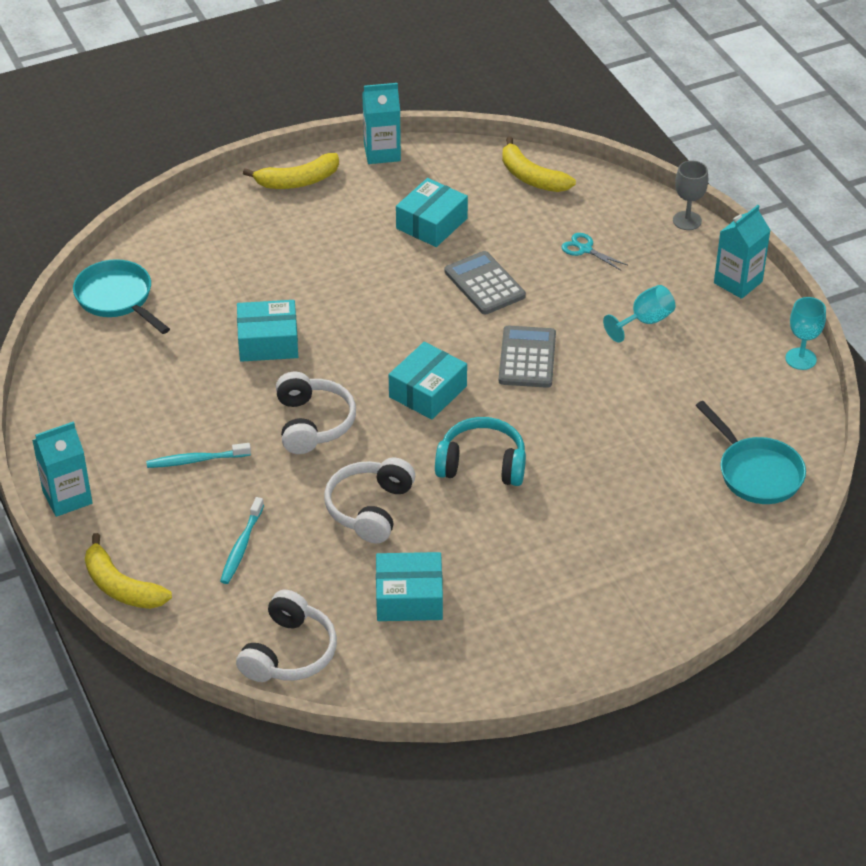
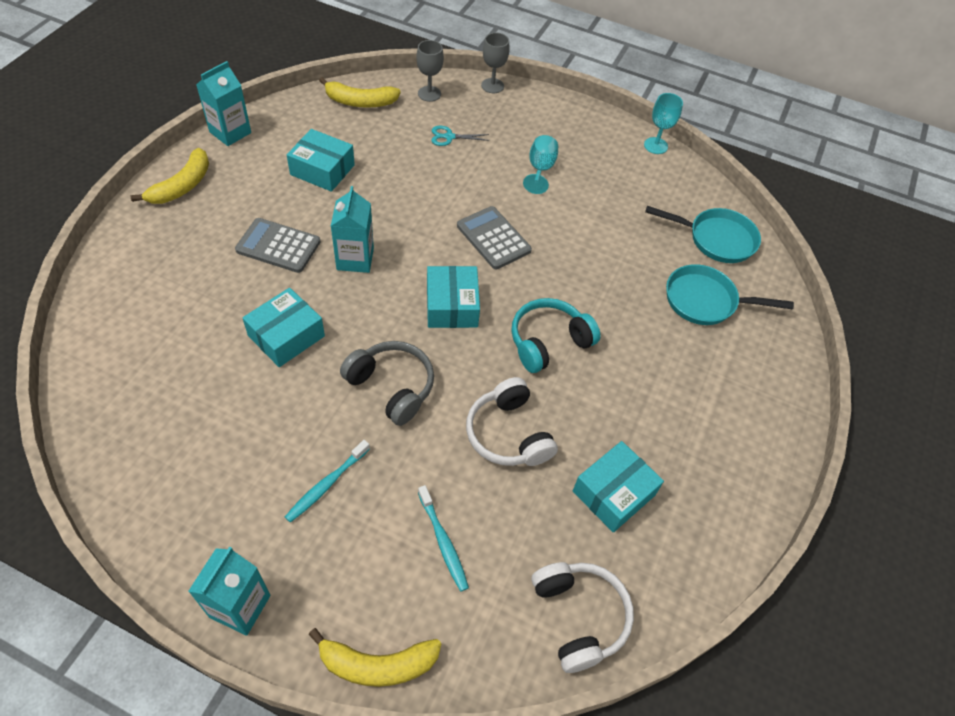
camera: 45 degrees left, 10 degrees up
(117, 298) = (110, 372): turquoise pan -> turquoise pan (705, 301)
(312, 423) = (391, 387): white headphones -> grey headphones
(431, 223) = (322, 170): turquoise box -> turquoise box turned 60 degrees counterclockwise
(484, 284) = (407, 197): grey calculator -> grey calculator (278, 246)
(610, 199) = (429, 94): none -> grey goblet
(738, 282) = (566, 113): turquoise carton -> turquoise carton (355, 259)

